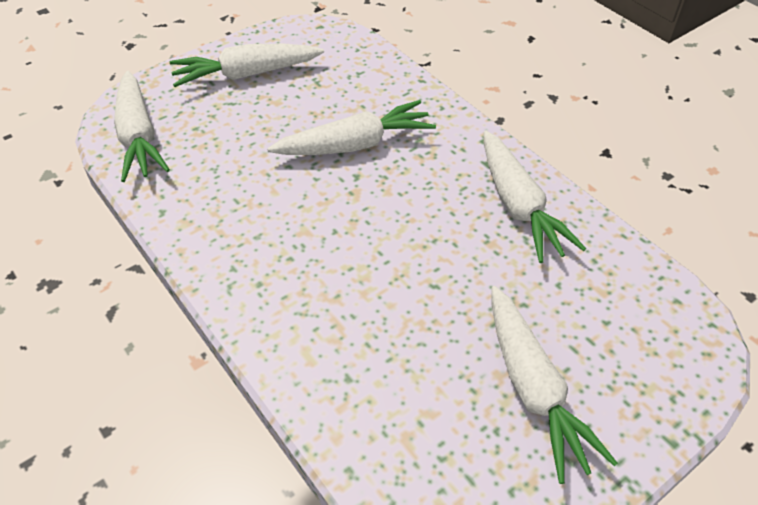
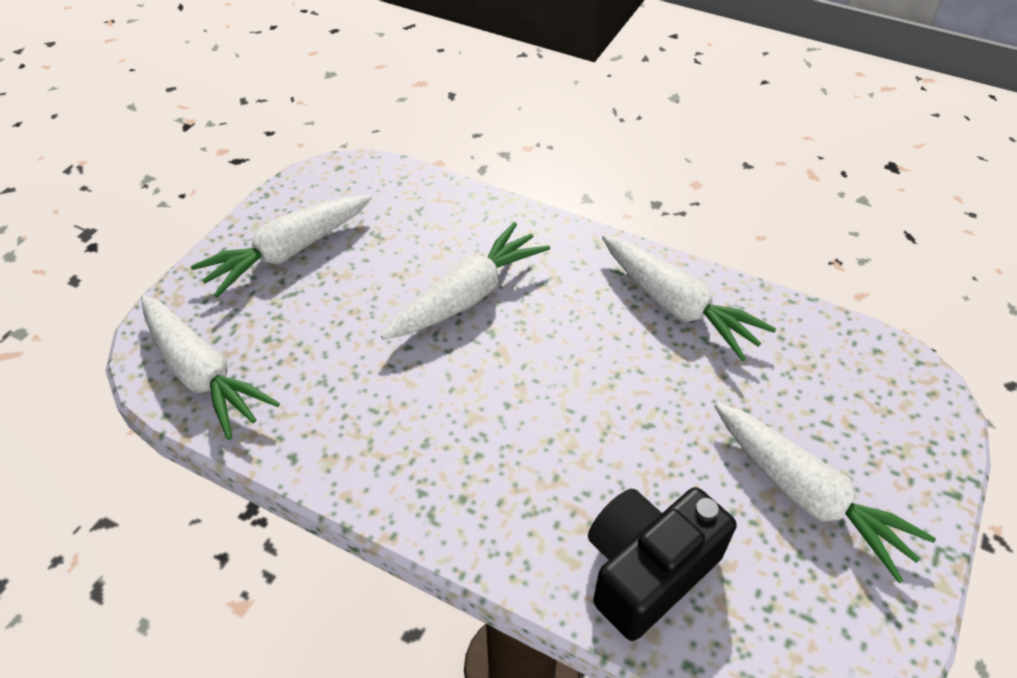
camera: 25 degrees left, 0 degrees up
(363, 389) = (647, 570): none -> black camera

